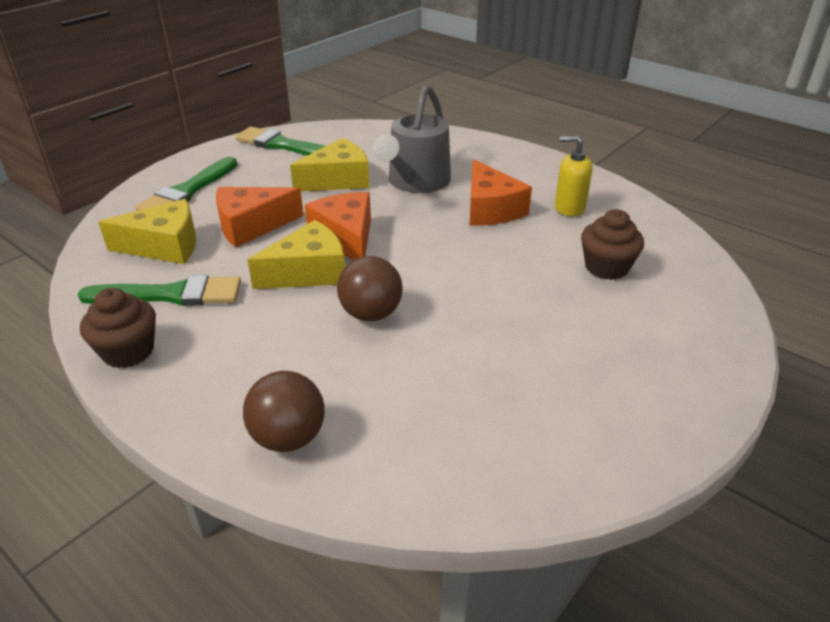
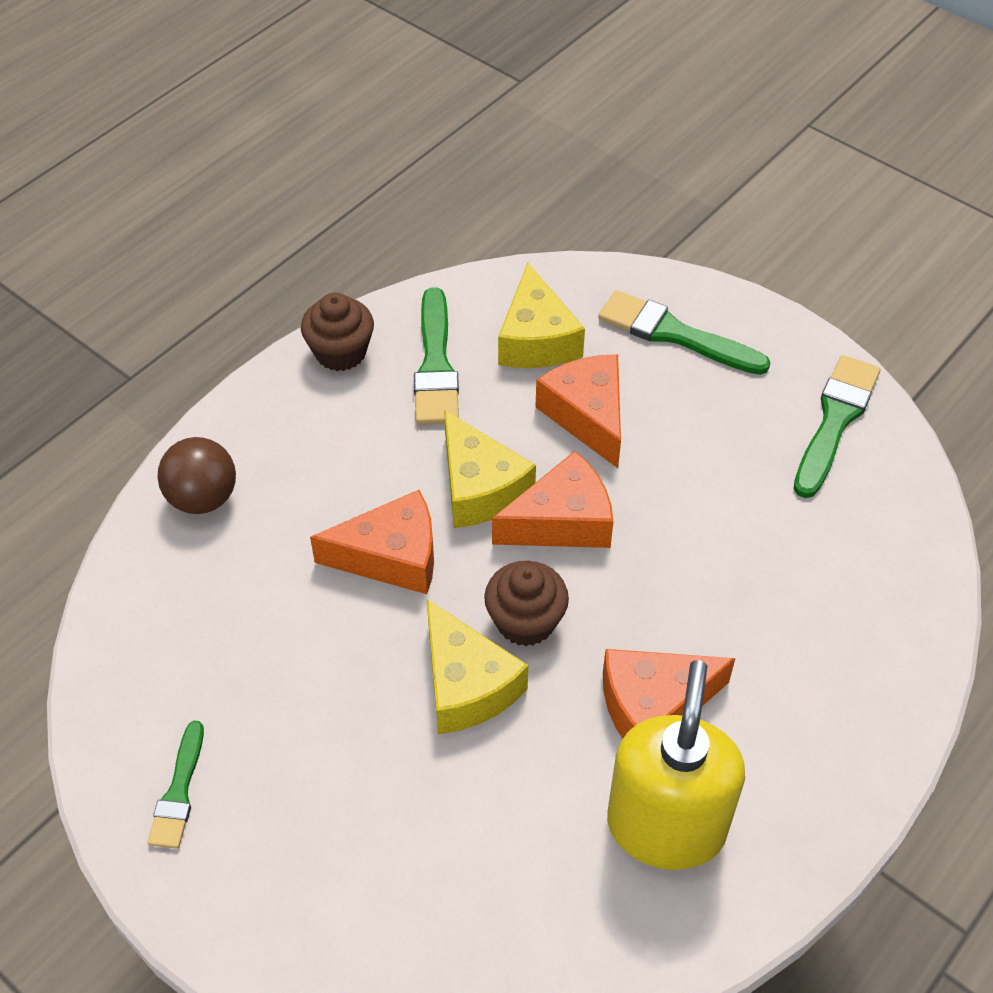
camera: 90 degrees right, 15 degrees up
(338, 180) = (727, 500): yellow cheese -> yellow cheese (466, 684)
(371, 314) = (391, 557): brown ball -> orange cheese
(415, 182) = (730, 603): grey watering can -> none
(569, 208) = (666, 826): yellow soap dispenser -> yellow soap dispenser, size x1.82
(606, 267) = (489, 850): brown cupcake -> brown cupcake (525, 621)
(611, 424) = (179, 792): none -> green brush

